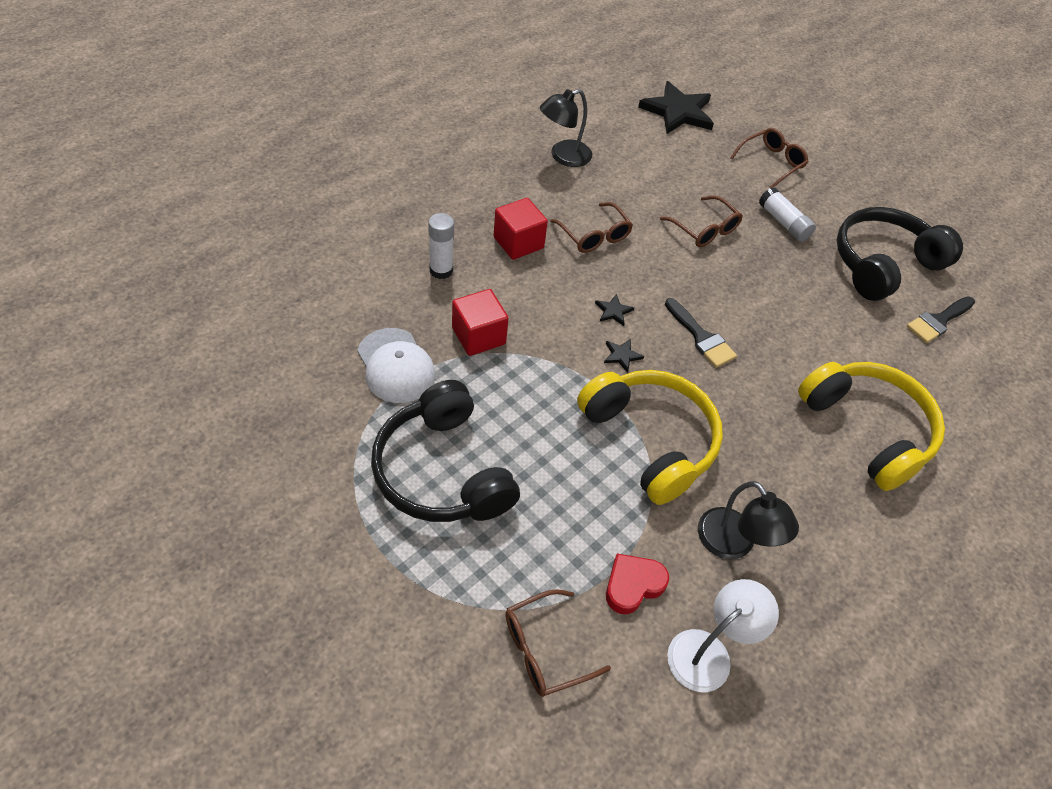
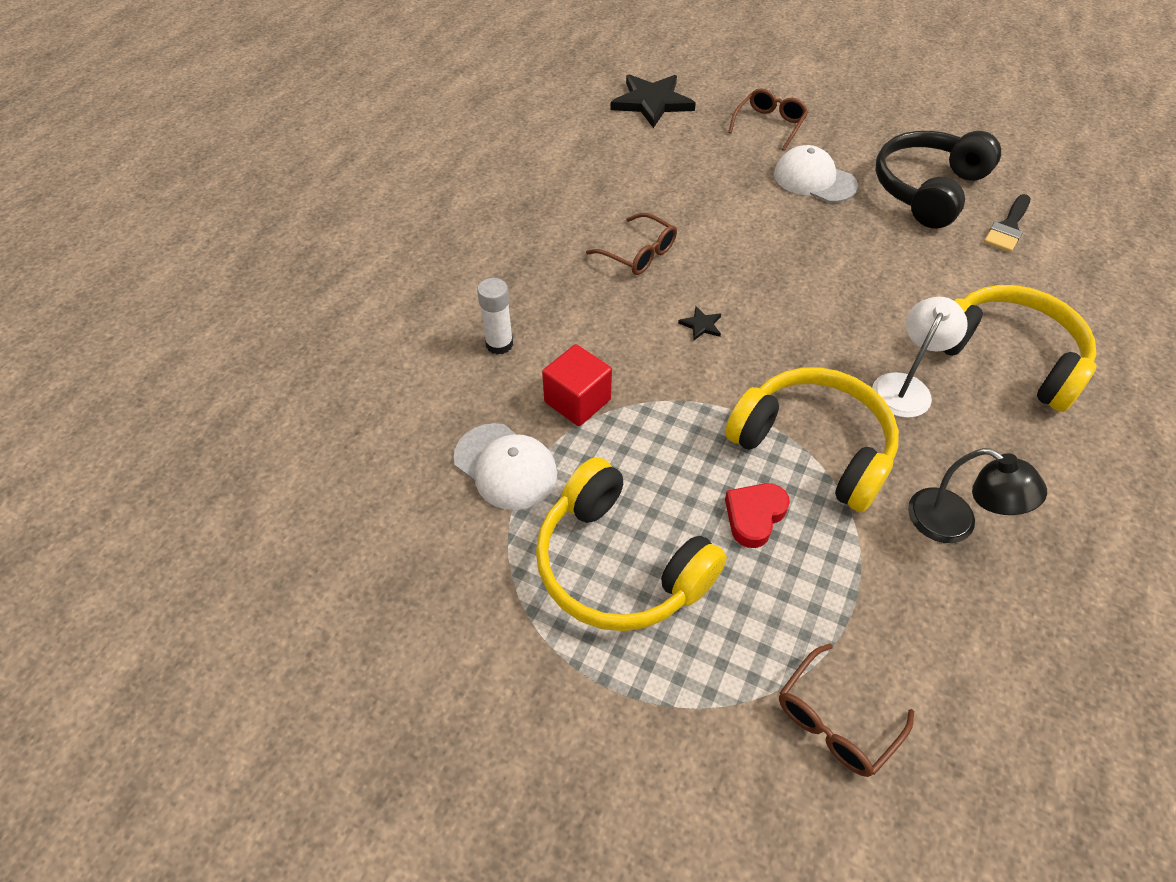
camera: 15 degrees left, 0 degrees up
(442, 471) = (619, 564): black headphones -> yellow headphones
(518, 243) = (565, 287): red cube -> none
(563, 156) = (563, 182): black lamp -> none
(622, 355) = (735, 368): black star -> none
(633, 585) = (883, 609): red heart -> red heart (754, 516)
(701, 337) = (802, 321): black brush -> none
(704, 229) = (743, 211): brown glasses -> none
(708, 652) = (997, 649): white lamp -> white lamp (905, 386)
(783, 223) = (814, 180): white glue stick -> white cap

